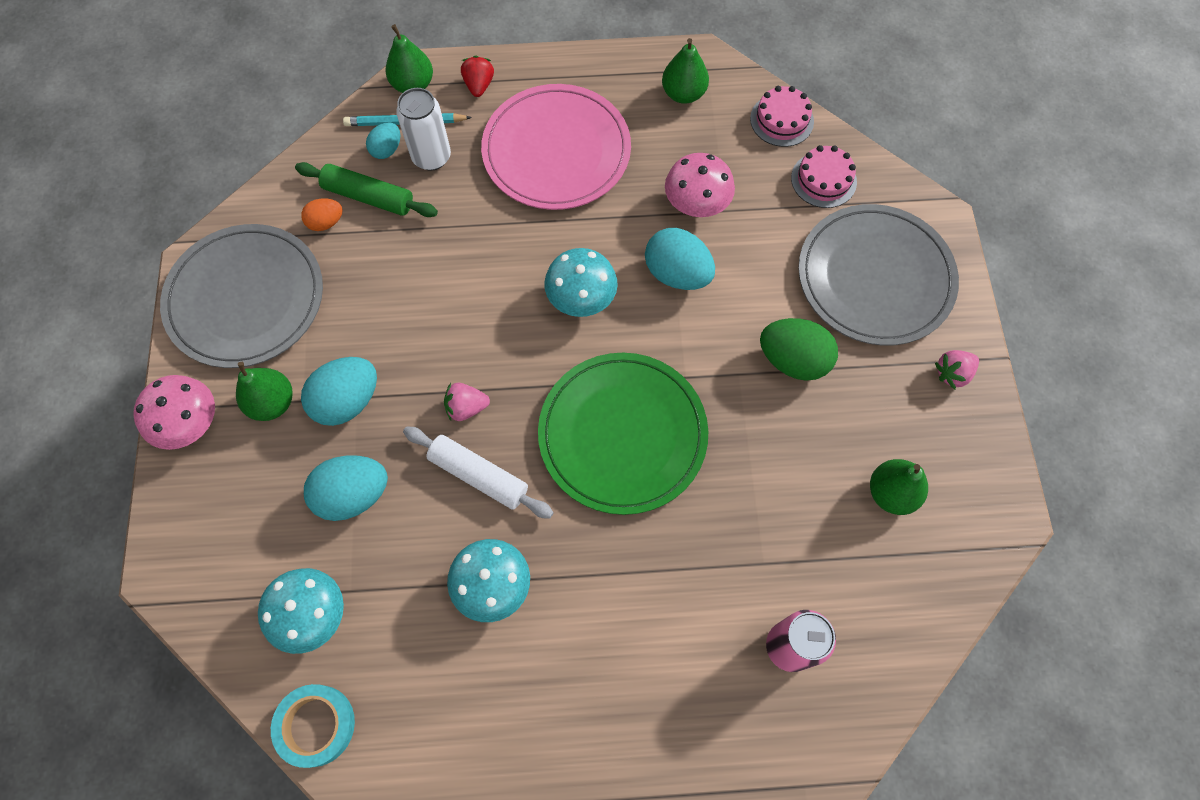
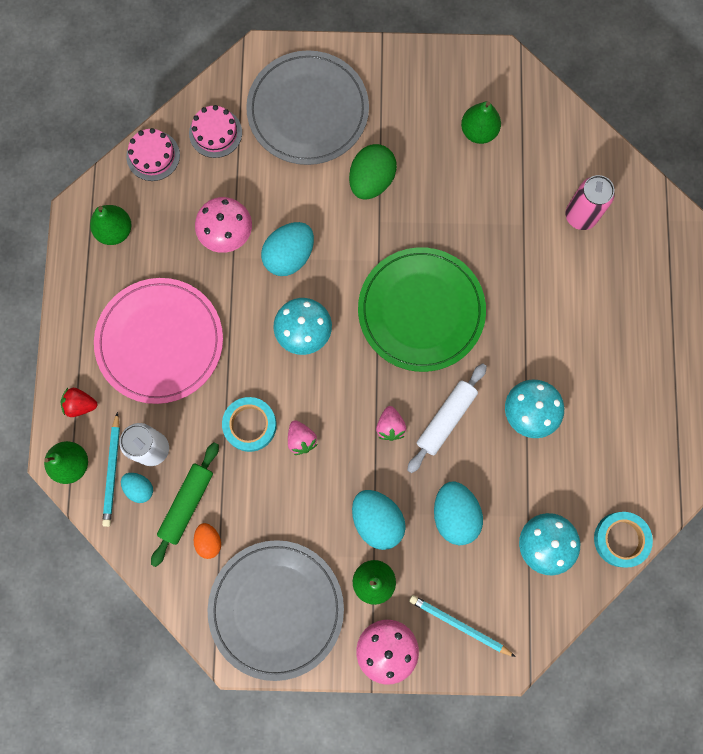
camera: 85 degrees left, 10 degrees up
(212, 509) = (459, 625): none -> turquoise pencil
(462, 251) = (250, 425): none -> turquoise tape
(952, 373) = (391, 72): pink strawberry -> pink strawberry (301, 439)

